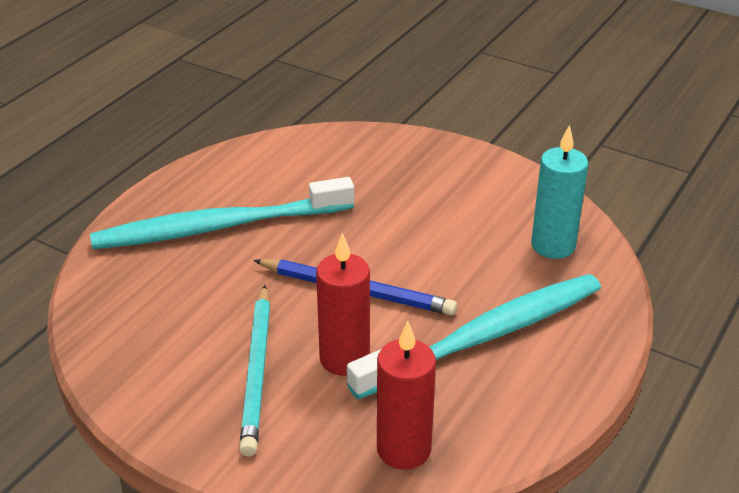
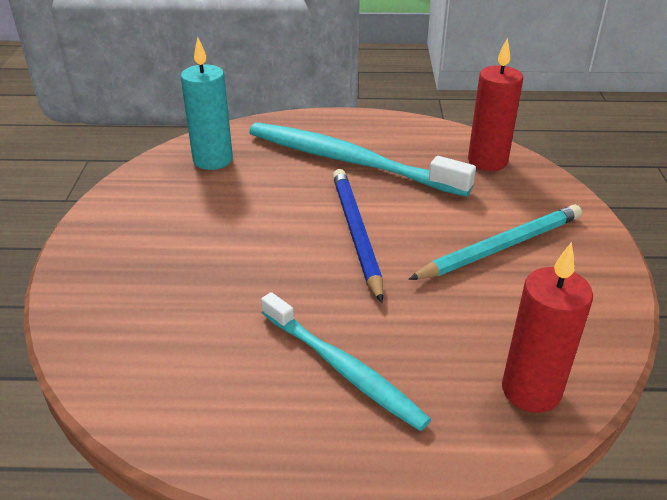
camera: 120 degrees left, 0 degrees up
(218, 227) = (343, 369): turquoise toothbrush -> turquoise toothbrush, size x0.64
(344, 359) = (439, 211): red candle -> red candle (531, 390)

